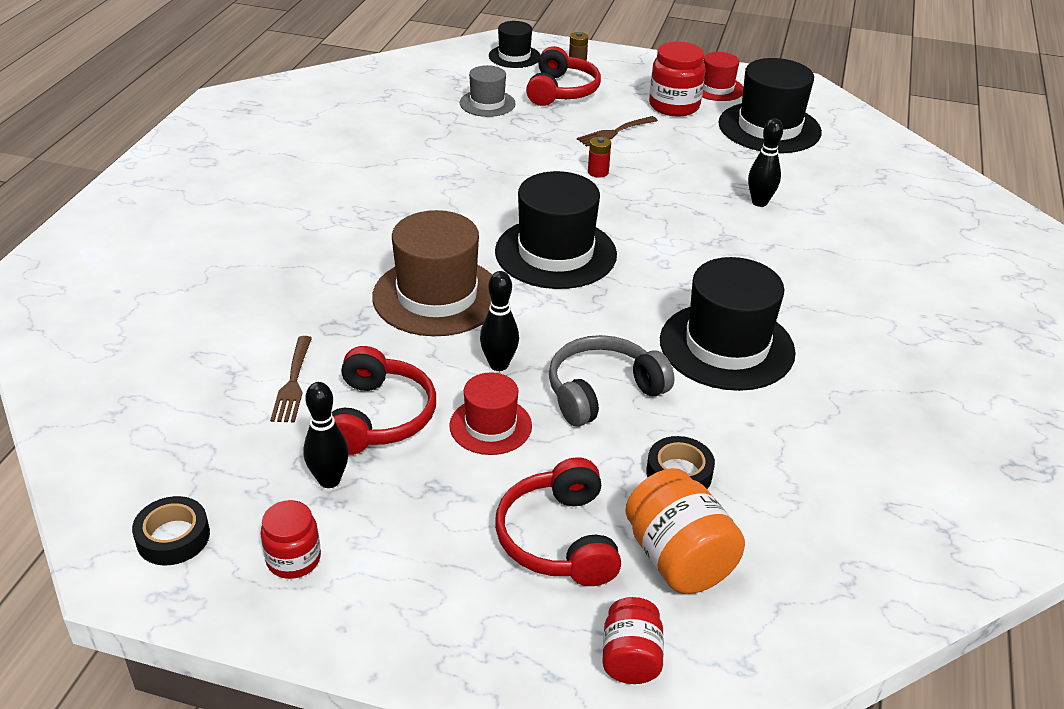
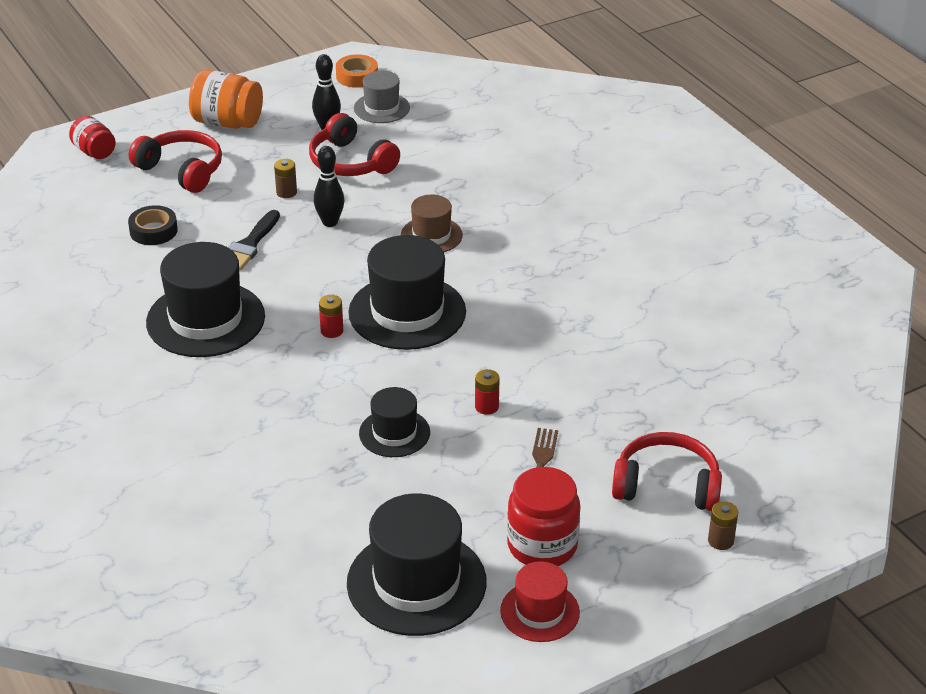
camera: 135 degrees right, 0 degrees up
(173, 537) = (357, 76): black tape -> orange tape
(293, 383) = (422, 149): brown fork -> none
(293, 559) = (292, 99): red jar -> none
(437, 296) = (431, 235): brown hat -> brown hat, size x0.56
(487, 103) = (695, 418): grey hat -> grey hat (381, 108)
(490, 426) = (286, 192): red hat -> brown battery
(514, 56) = (789, 503): black hat -> black hat (394, 433)
(562, 91) = (666, 485): red headphones -> red headphones turned 135 degrees clockwise
(602, 391) = (249, 245): grey headphones -> black brush
(632, 275) = (332, 331): none -> red battery
(678, 559) = (112, 196): orange jar -> orange jar (227, 122)
(759, 202) = (318, 468): black bowling pin -> none

